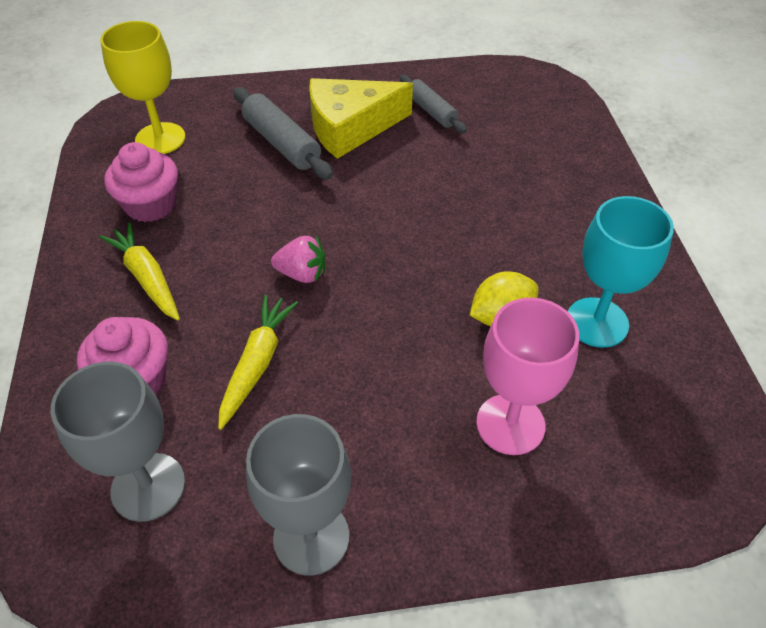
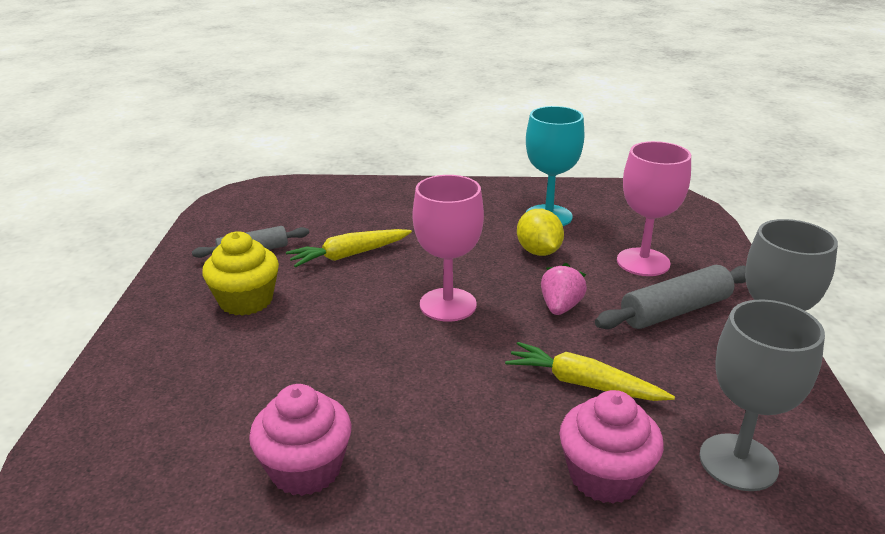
camera: 80 degrees left, 20 degrees down
(147, 278) = (444, 470): yellow carrot -> yellow carrot (349, 255)
(160, 139) = (161, 461): yellow goblet -> none
(281, 143) = (243, 351): grey rolling pin -> grey rolling pin (675, 311)
(302, 274) = (466, 348): pink strawberry -> pink strawberry (560, 307)
(350, 127) = (246, 301): yellow cheese -> yellow cupcake
(372, 252) = (448, 305): none -> pink goblet

